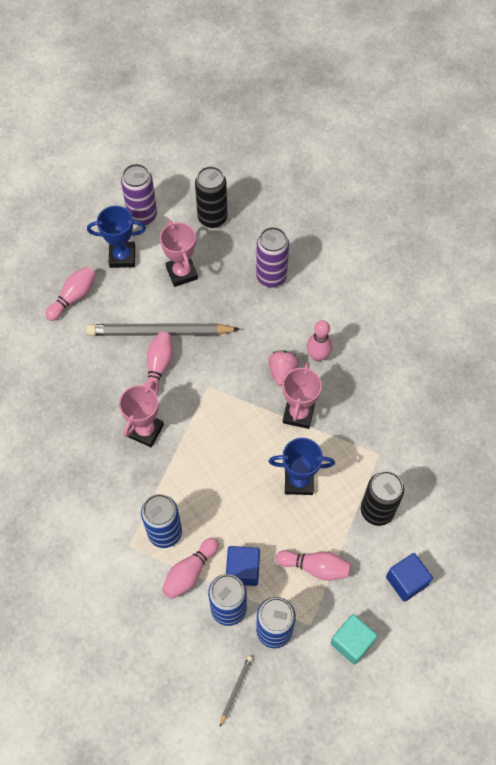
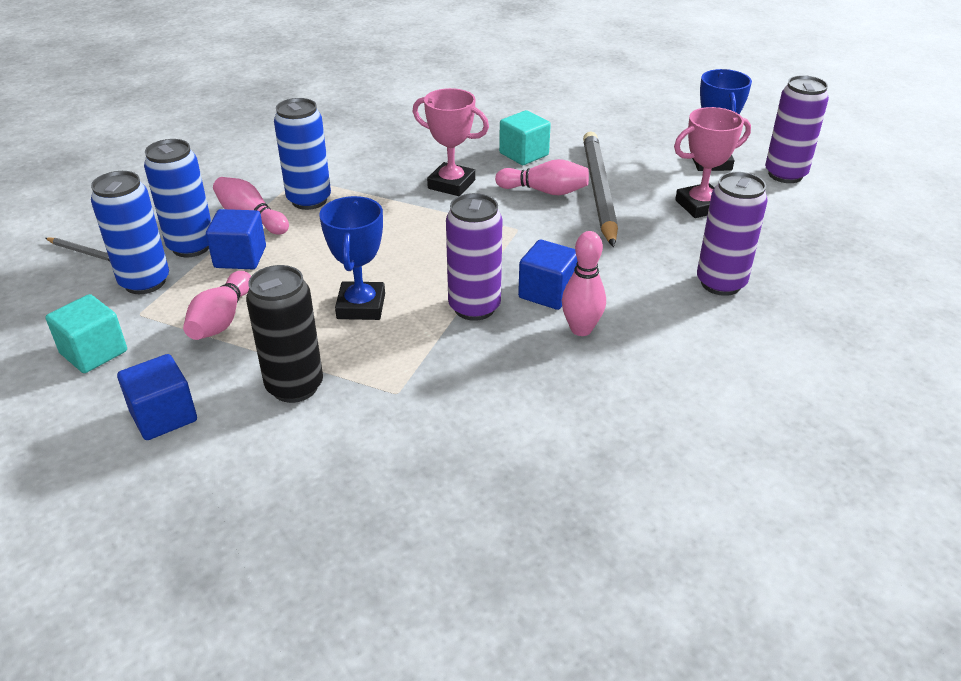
camera: 90 degrees right, 25 degrees down
(73, 297) = (638, 133): pink bowling pin -> none
(101, 379) = (524, 154): none -> turquoise cube
(212, 218) = (809, 229): black can -> none
(282, 372) = (547, 293): pink strawberry -> blue cube
(298, 414) = (474, 307): pink trophy -> purple can

